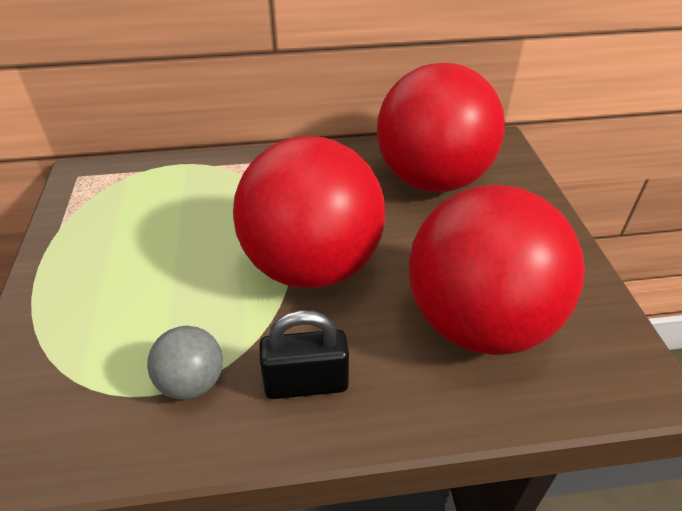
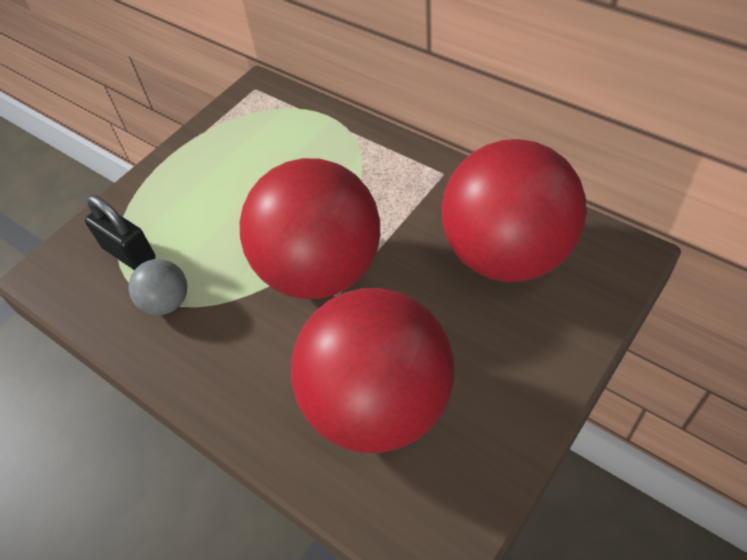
camera: 50 degrees right, 10 degrees up
(306, 383) = (222, 354): black padlock -> black padlock (129, 253)

